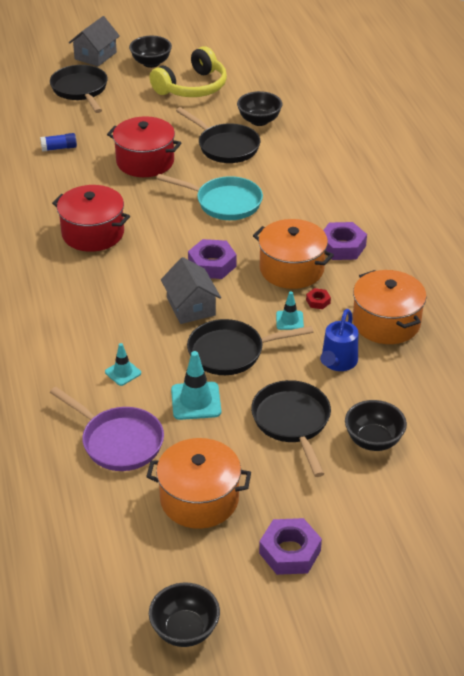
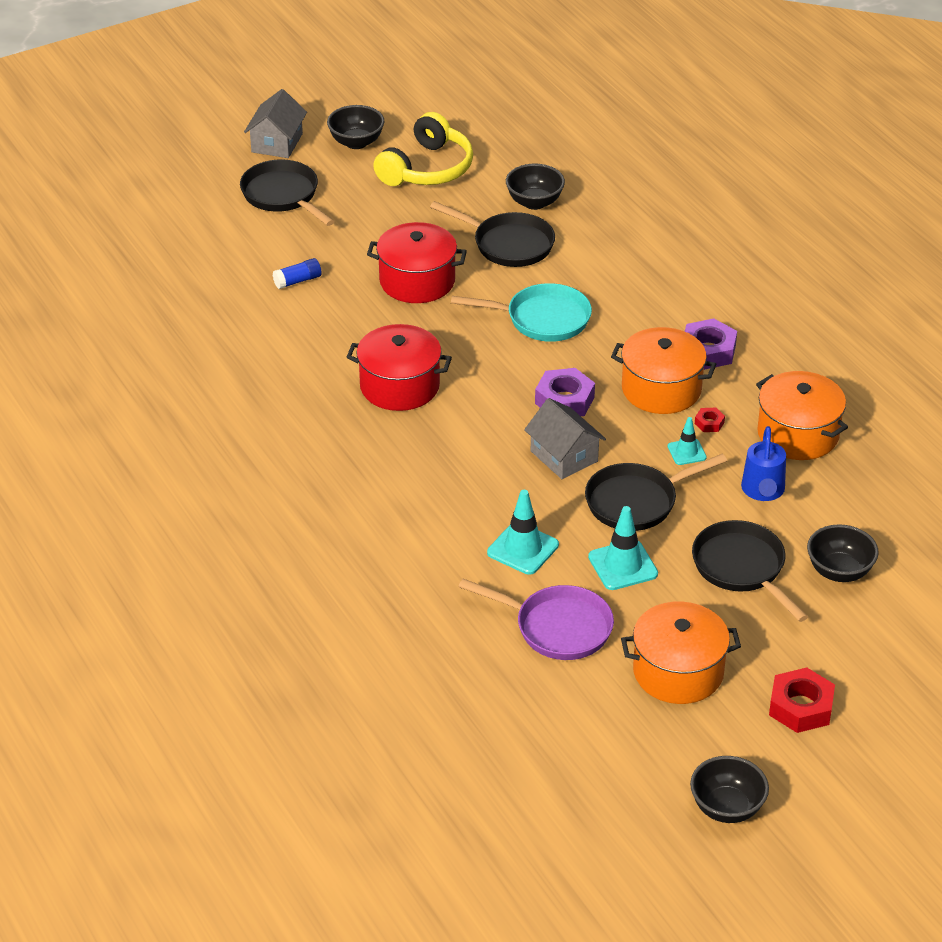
camera: 15 degrees left, 0 degrees up
(123, 372) = (523, 549): turquoise traffic cone -> turquoise traffic cone, size x1.65
(290, 552) = (800, 707): purple nut -> red nut

